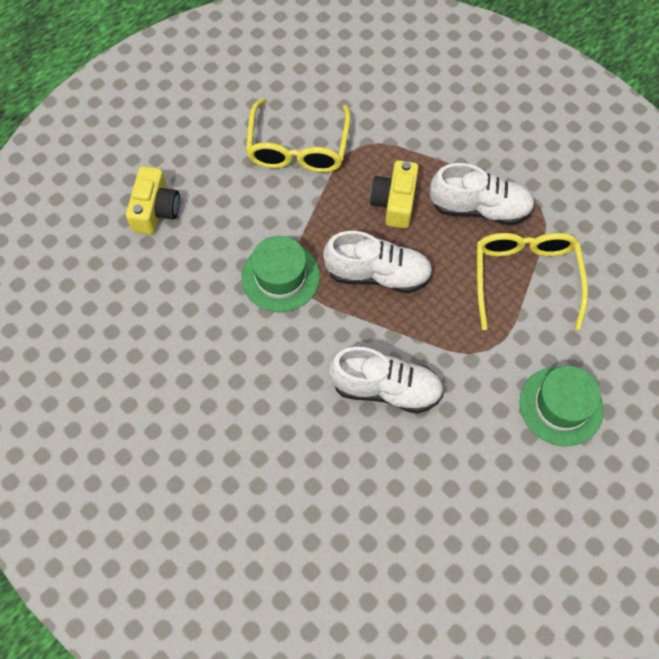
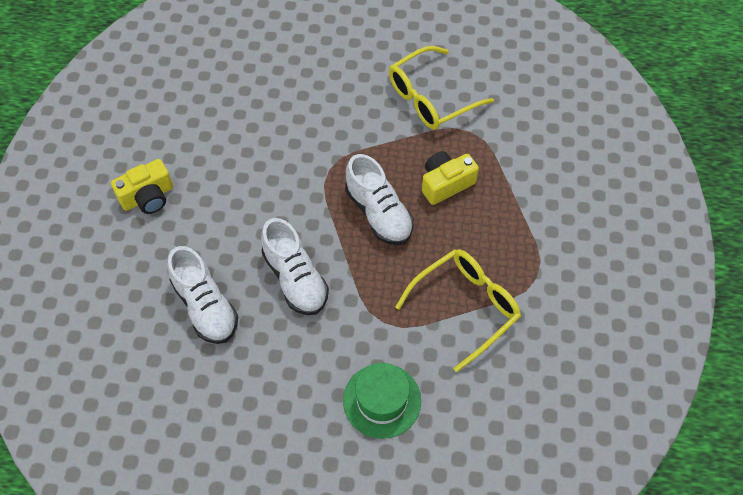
camera: 50 degrees right, 5 degrees down
(155, 210) = (305, 57): yellow camera -> yellow camera (148, 197)
(280, 277) = (322, 159): green hat -> none
(479, 208) = (495, 239): white shoe -> white shoe (205, 306)

